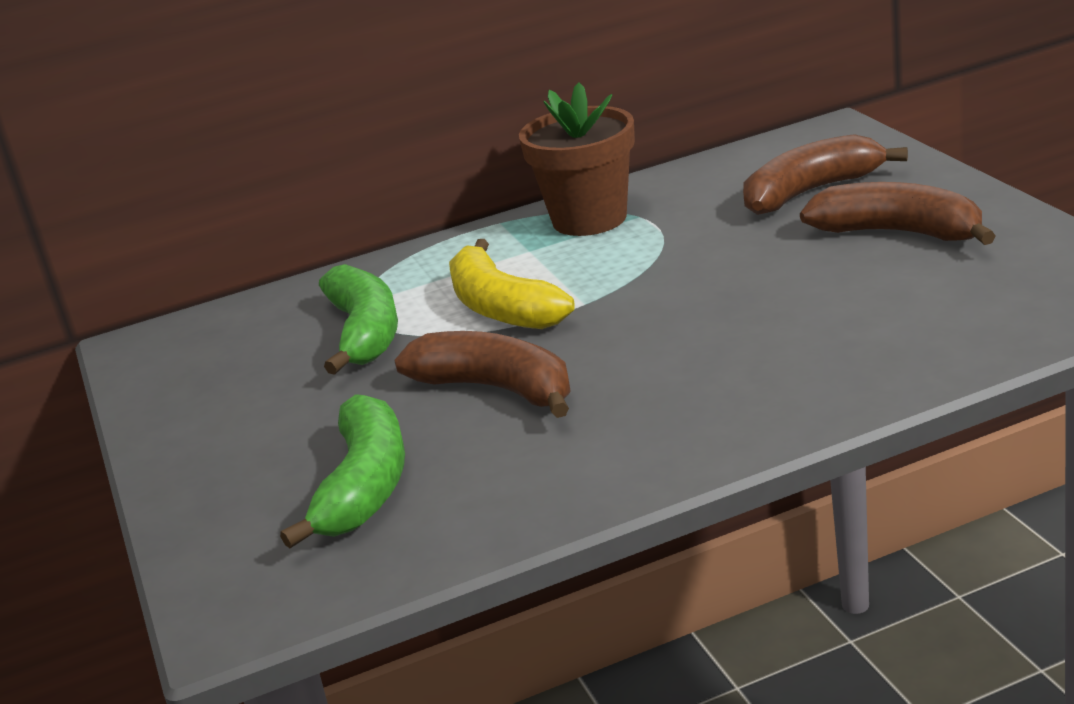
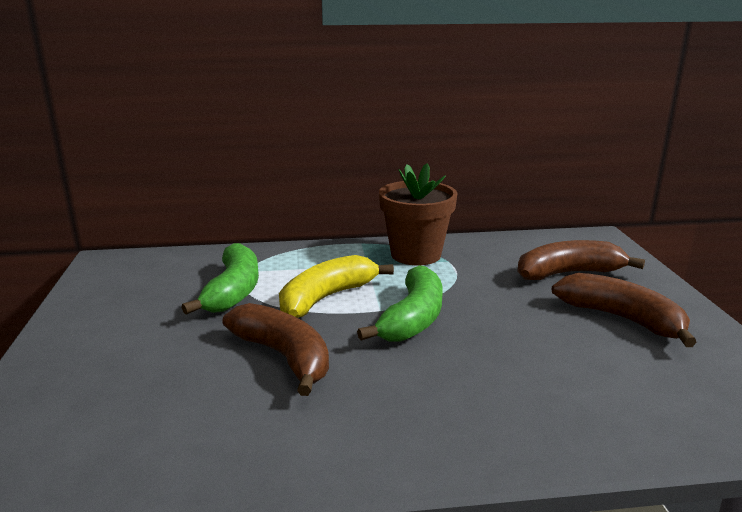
camera: 10 degrees right, 5 degrees down
(365, 486) = (144, 406): green banana -> green banana (413, 318)
(502, 307) = (326, 298): yellow banana -> yellow banana turned 60 degrees clockwise

